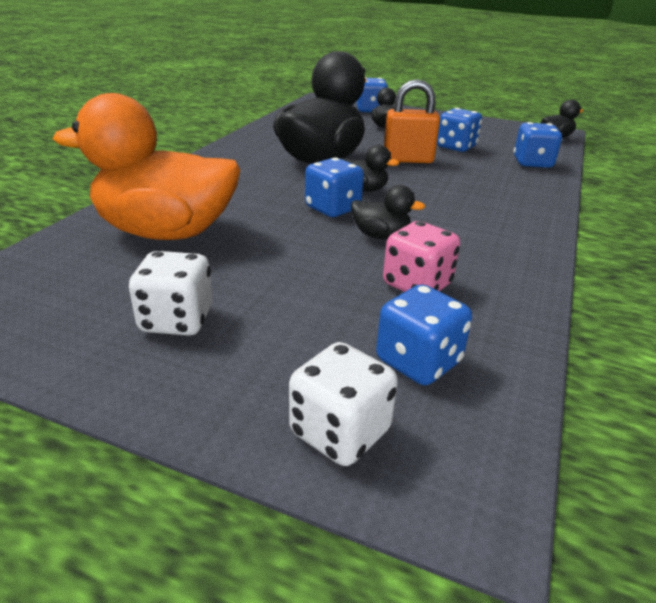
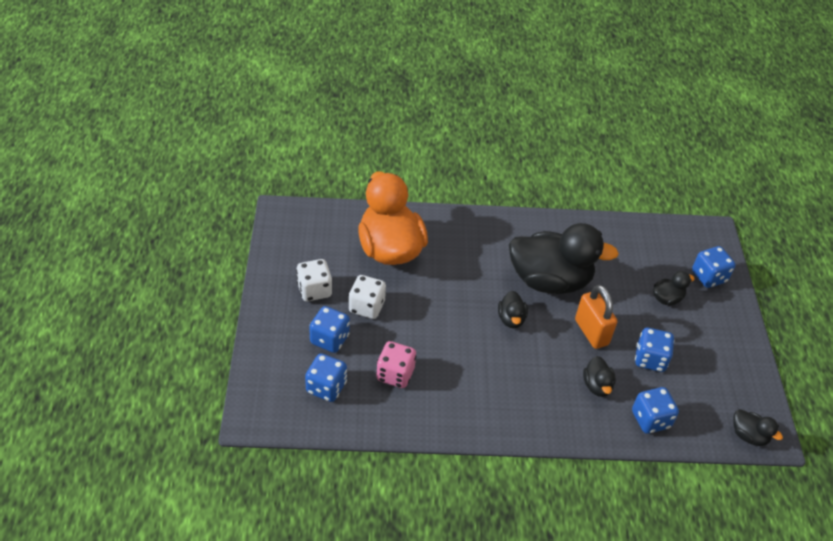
camera: 65 degrees right, 15 degrees up
(333, 209) = (468, 311): blue dice -> blue dice (329, 339)
(340, 432) = (270, 370): white dice -> white dice (366, 307)
(381, 236) = (444, 345): black duck -> black duck (597, 386)

